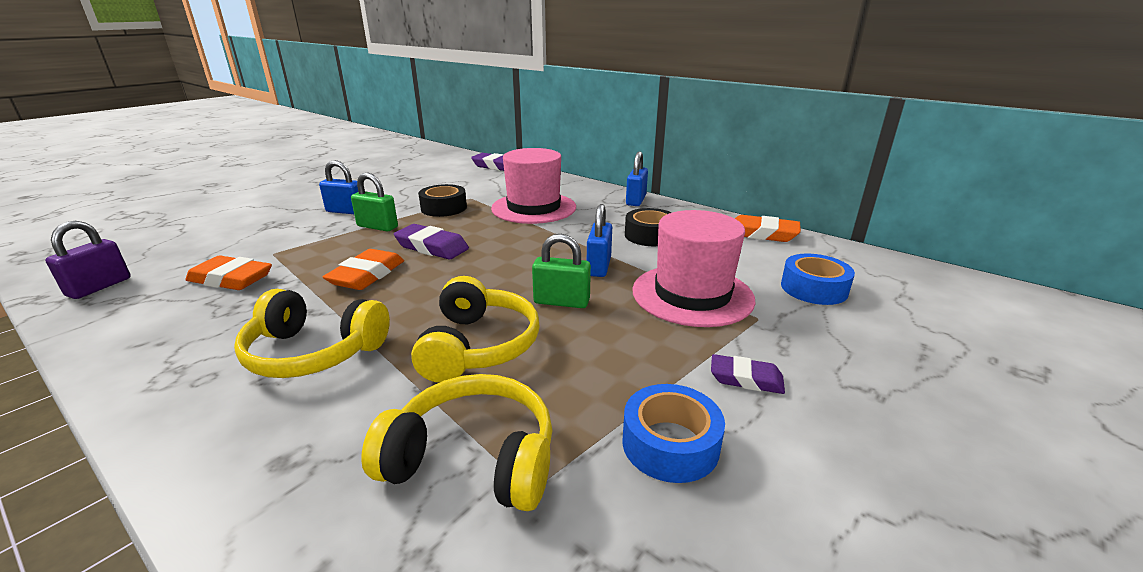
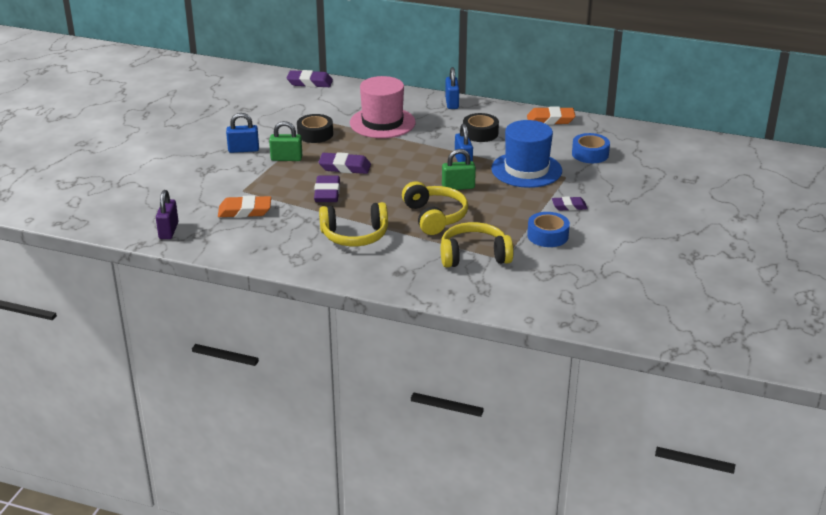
camera: 20 degrees left, 5 degrees up
(367, 275) = (327, 193): orange eraser -> purple eraser
(692, 294) = (526, 170): pink hat -> blue hat

